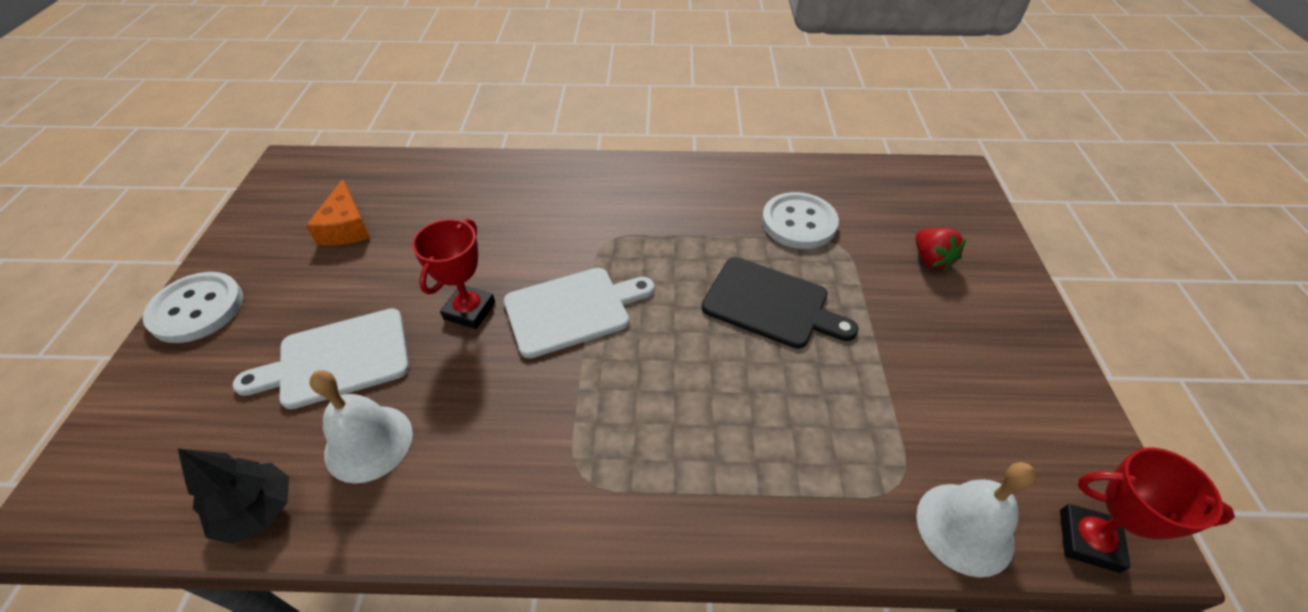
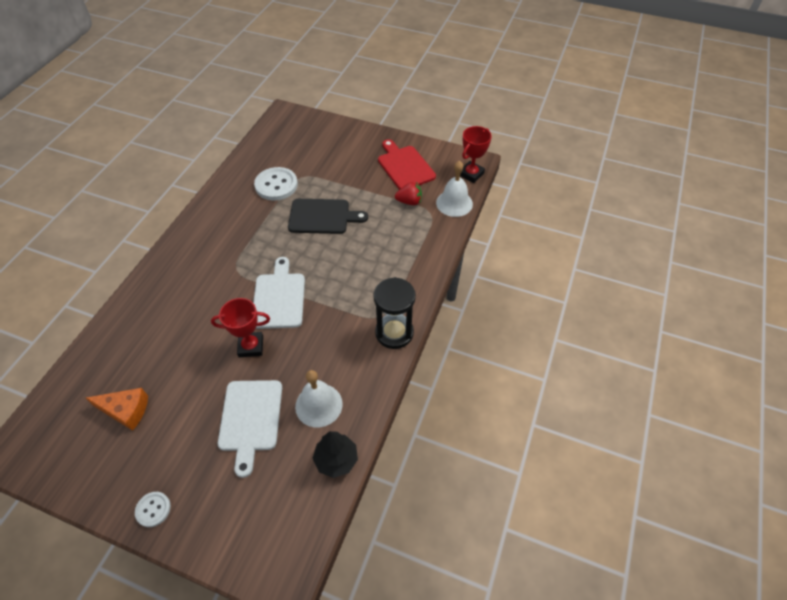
camera: 70 degrees left, 5 degrees up
(197, 309) = (153, 509): white button -> white button, size x0.54
(469, 310) = (251, 346): red trophy -> red trophy turned 45 degrees counterclockwise
(549, 517) = (394, 333): none -> black hourglass
(771, 304) = (322, 216): black cutting board -> black cutting board turned 45 degrees clockwise
(931, 260) = (330, 150): red strawberry -> red strawberry (409, 202)
(992, 389) = (404, 166): none -> red cutting board

